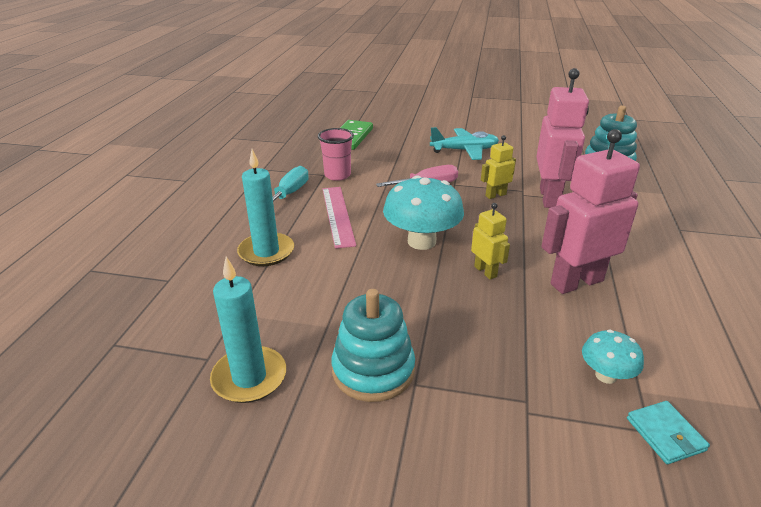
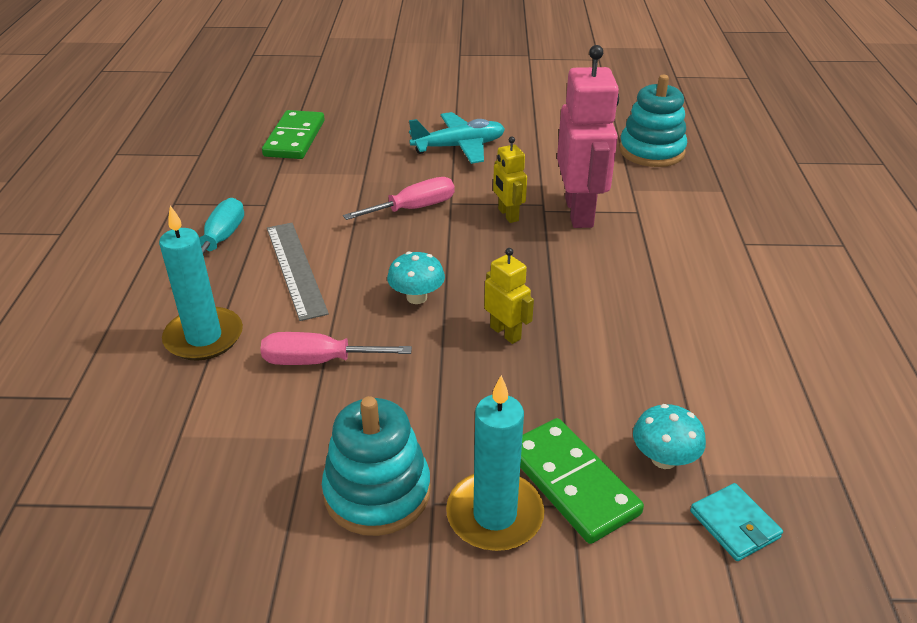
camera: 10 degrees left, 5 degrees up
(249, 377) = (215, 525): turquoise candle -> turquoise candle (494, 515)
(337, 175) = (285, 204): pink cup -> none
(338, 215) = (296, 269): pink ruler -> grey ruler
(344, 276) = (319, 361): none -> pink screwdriver
(421, 241) = (416, 297): turquoise mushroom -> turquoise mushroom, size x0.54
(495, 195) = (508, 215): yellow robot -> yellow robot turned 75 degrees counterclockwise
(527, 383) = (571, 483): none -> green domino
(576, 282) = (621, 335): pink robot -> none

